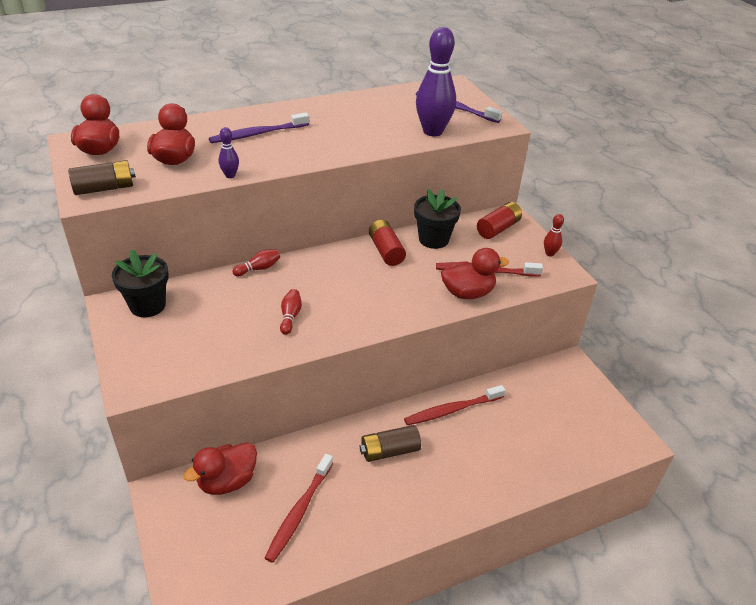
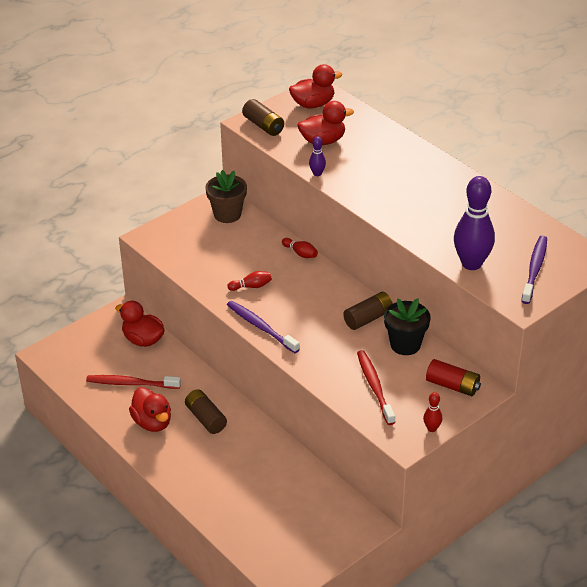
camera: 75 degrees right, 0 degrees up
(148, 305) = (227, 214): black flower pot -> brown flower pot
(257, 134) = (391, 167): purple toothbrush -> purple toothbrush (261, 327)
(386, 251) = (368, 318): red battery -> brown battery
(452, 410) = (267, 448): red toothbrush -> none
(468, 293) = (336, 380): red duck -> red duck (152, 422)

